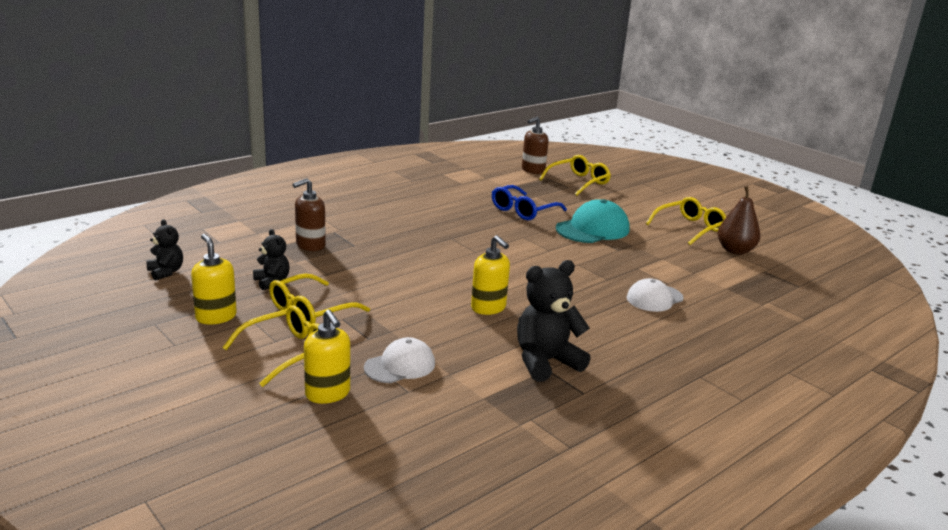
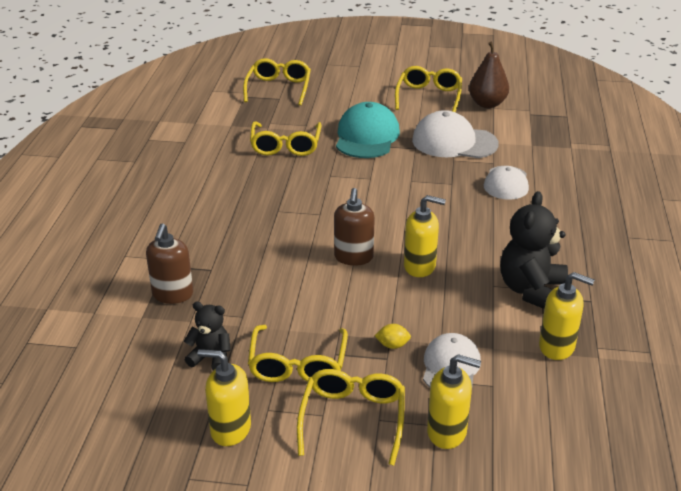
camera: 40 degrees left, 10 degrees up
(166, 272) = (90, 417): black teddy bear -> none
(385, 334) = (392, 345): none -> yellow lemon
(499, 400) = (557, 347): none -> yellow soap dispenser
(523, 211) = (285, 146): blue glasses -> yellow glasses
(533, 170) = (221, 93): brown soap dispenser -> brown soap dispenser (353, 257)
(658, 259) = (454, 142): none -> white cap

